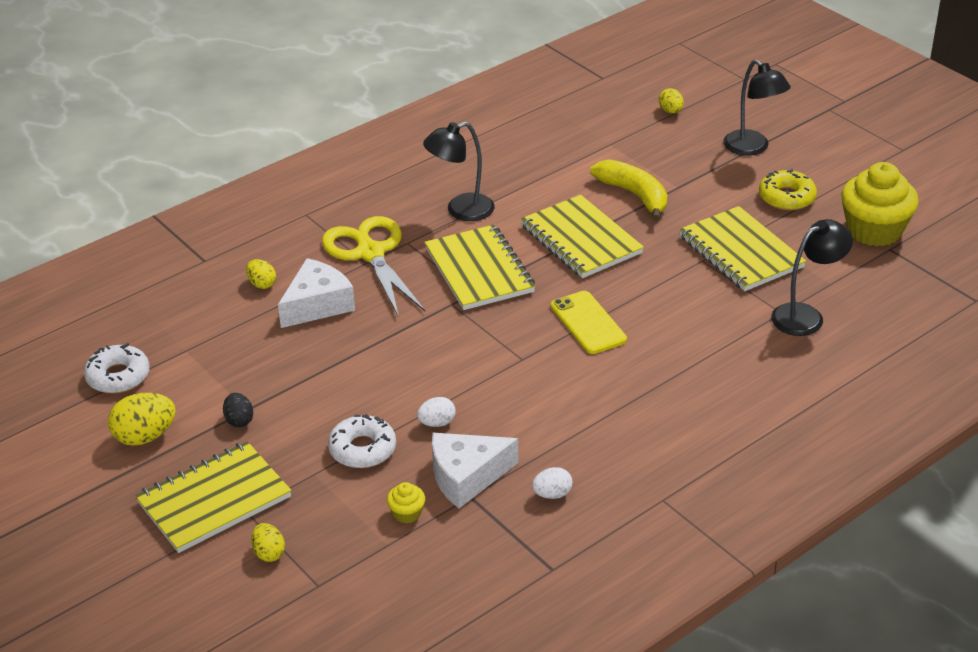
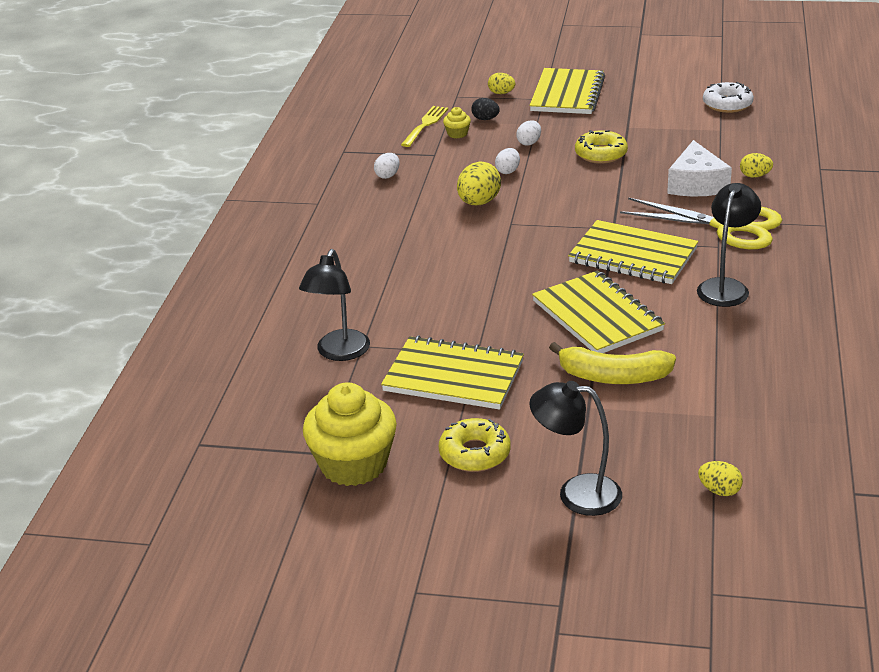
camera: 140 degrees right, 5 degrees down
(145, 436) = (655, 94): yellow egg -> yellow egg (479, 202)
(239, 420) = (621, 121): black egg -> black egg (485, 119)
(328, 389) = (601, 154): none -> yellow donut
(362, 449) = (529, 143): white donut -> white egg
(417, 554) = (425, 125): none -> yellow fork
(467, 476) = (449, 160): white cheese -> none
(581, 239) = (597, 316): yellow notebook -> yellow notebook turned 45 degrees clockwise
(588, 323) = (499, 264): yellow phone -> none

